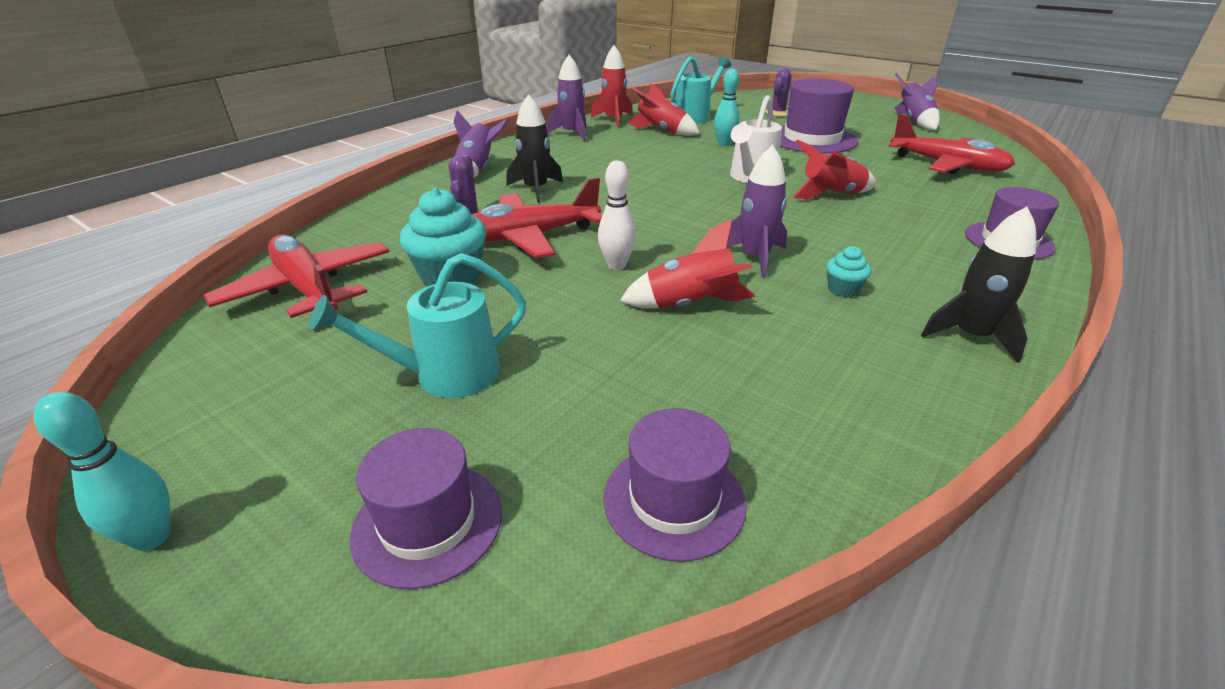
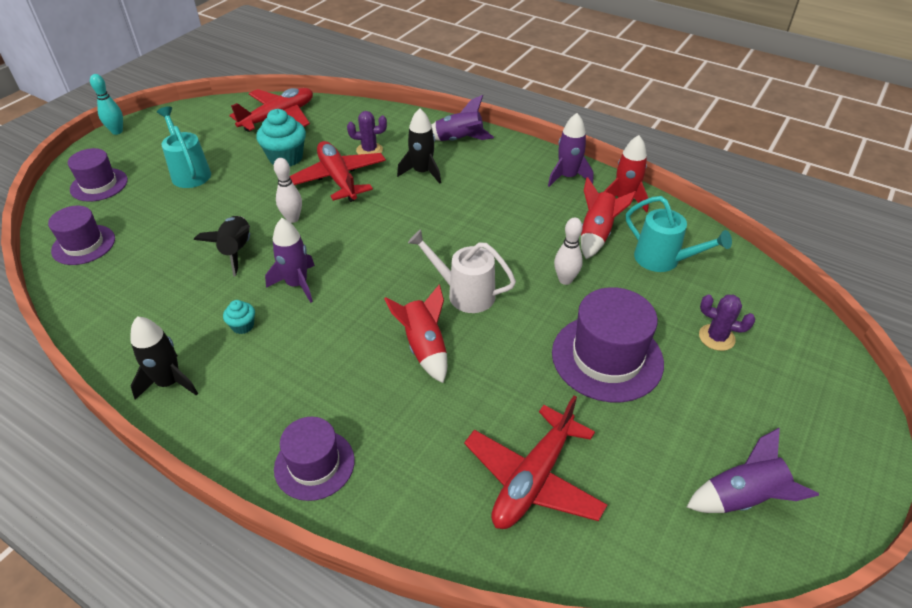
camera: 85 degrees right, 10 degrees up
(690, 305) = (236, 251): red rocket -> black rocket
(724, 144) = (565, 280): turquoise bowling pin -> white bowling pin

